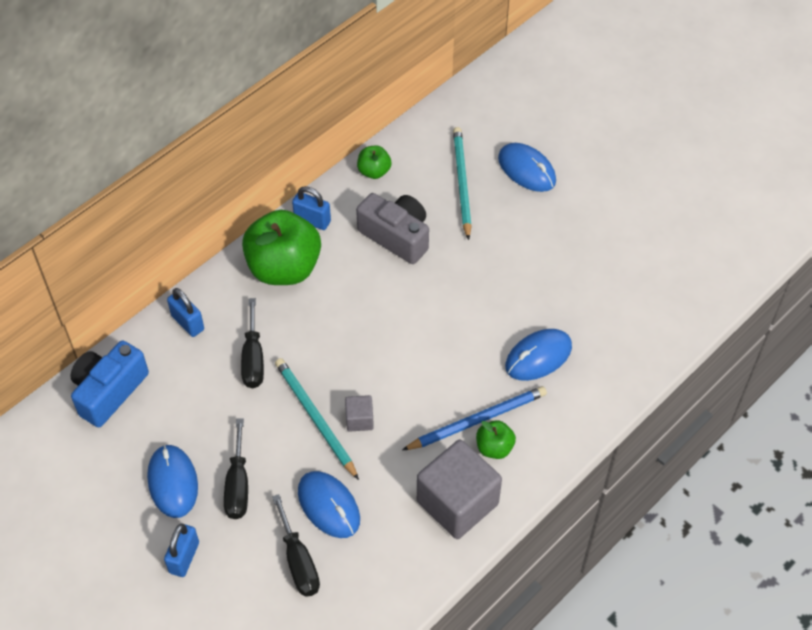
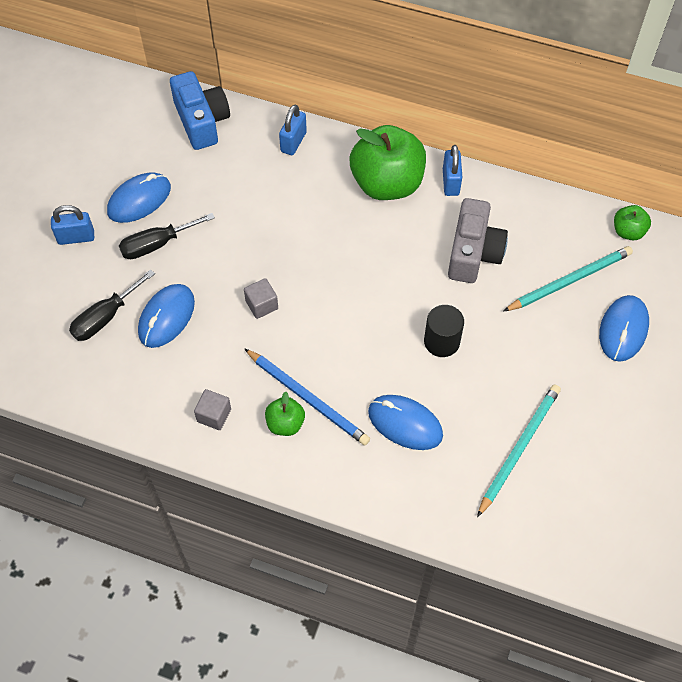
camera: 65 degrees right, 5 degrees up
(109, 391) = (201, 121): blue camera -> blue camera turned 60 degrees clockwise
(253, 358) = (283, 202): black screwdriver -> none
(315, 418) = (247, 271): turquoise pencil -> turquoise pencil (519, 448)
(374, 171) = (536, 205): green apple -> green apple (628, 231)
(457, 503) = (214, 415): grey cube -> grey cube, size x0.45
(472, 297) = (441, 341): none -> black cylinder

